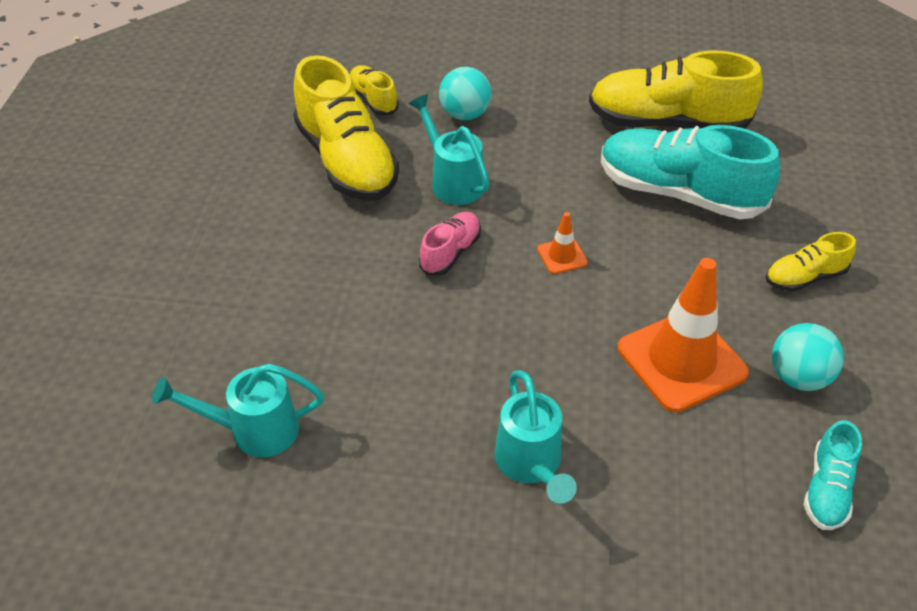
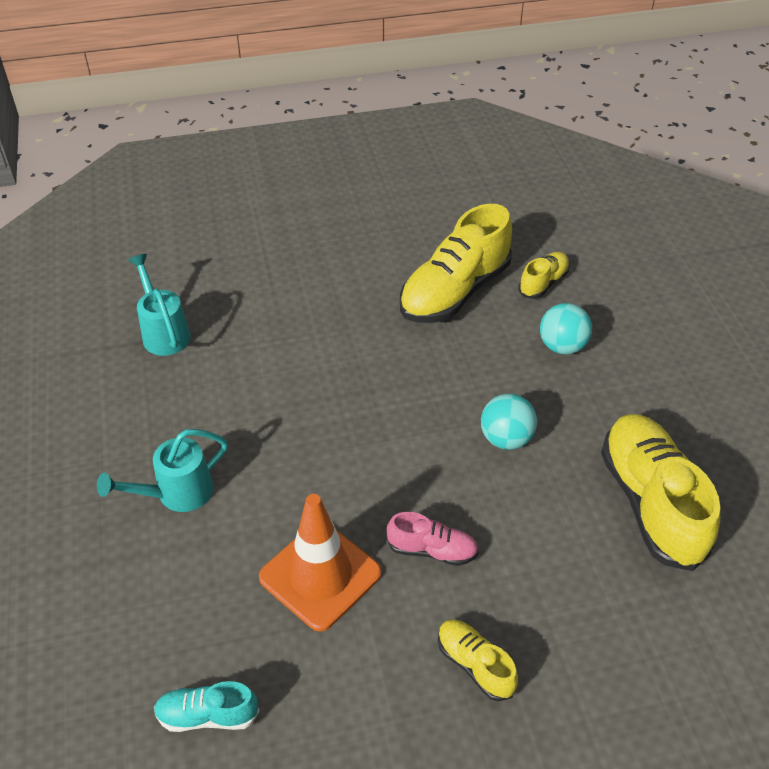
camera: 70 degrees right, 0 degrees up
(450, 252) = (380, 385): pink shoe -> pink shoe (432, 550)
(453, 181) = (468, 363): turquoise watering can -> none
(562, 256) = (411, 460): orange traffic cone -> none
(679, 193) = (545, 533): turquoise shoe -> none
(798, 377) = (334, 675): turquoise ball -> turquoise ball (506, 439)

